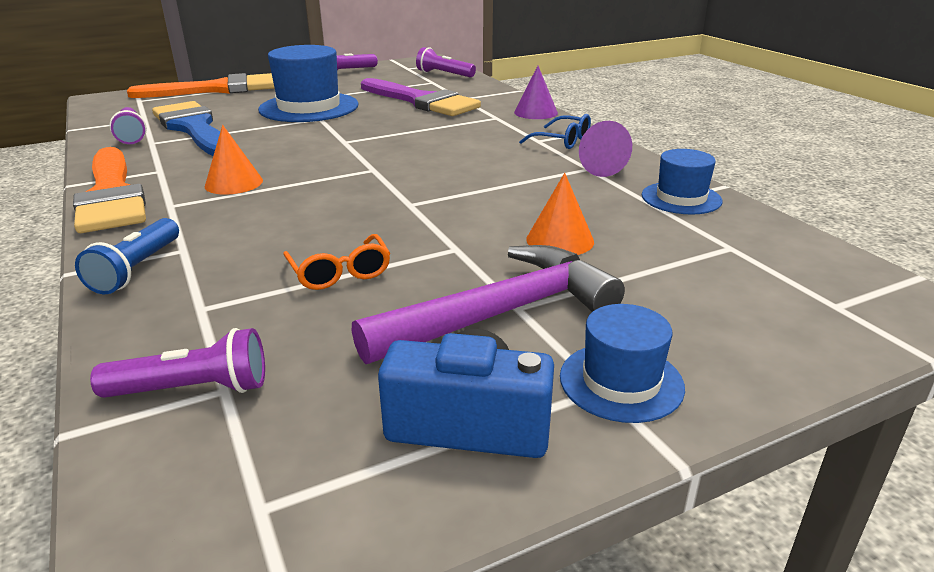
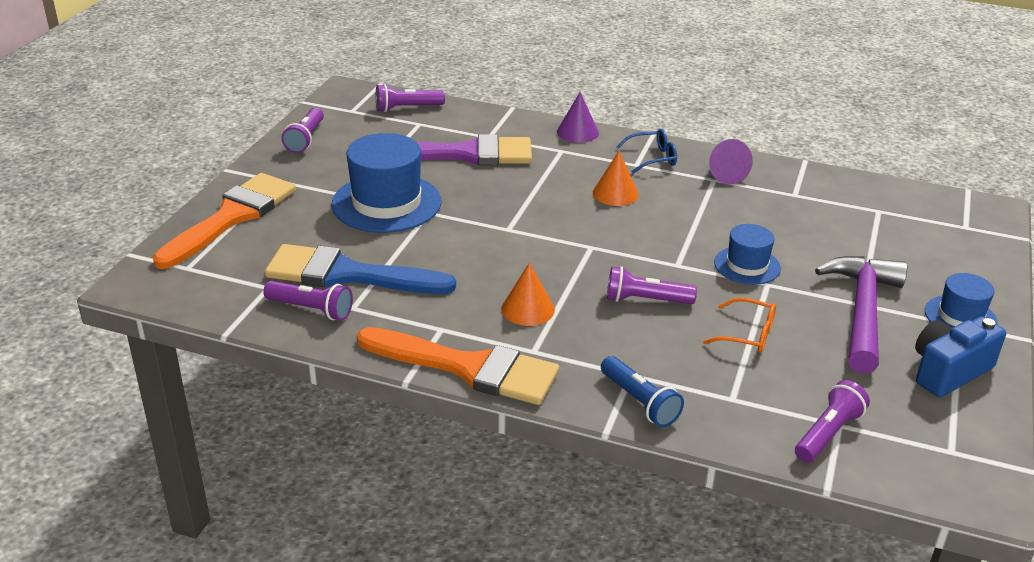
camera: 45 degrees left, 5 degrees up
(324, 213) = (646, 300): none -> purple flashlight
(560, 240) = (802, 248): orange cone -> orange cone (615, 193)
(681, 198) = (802, 183): blue hat -> blue hat (747, 265)

